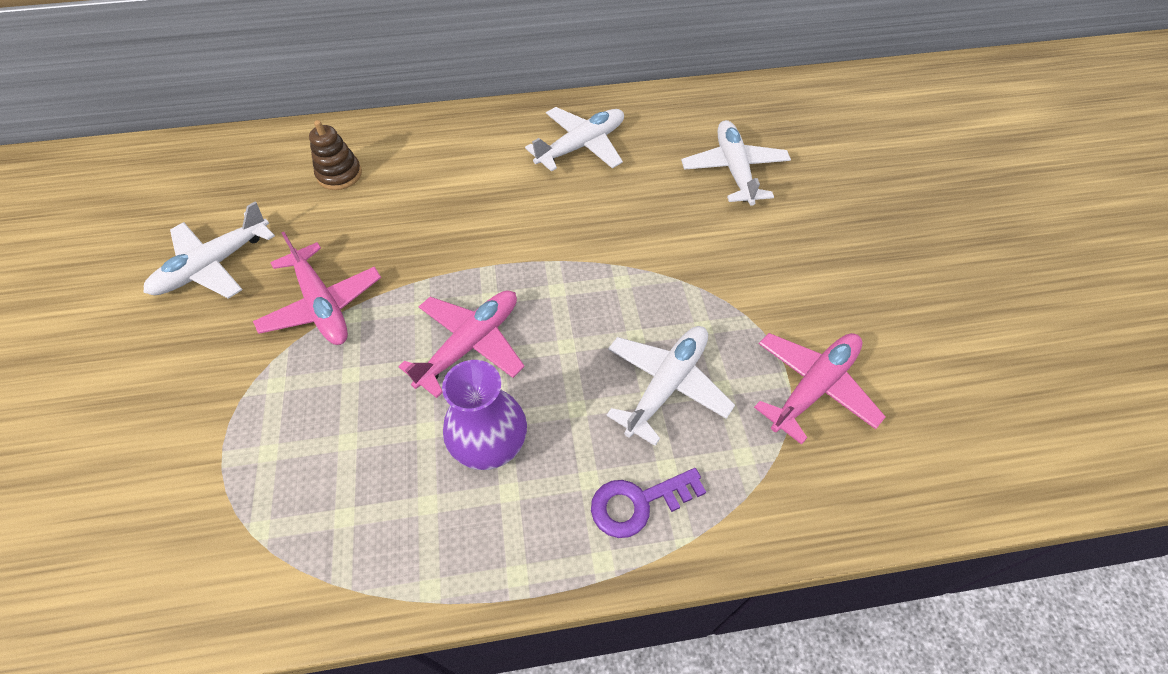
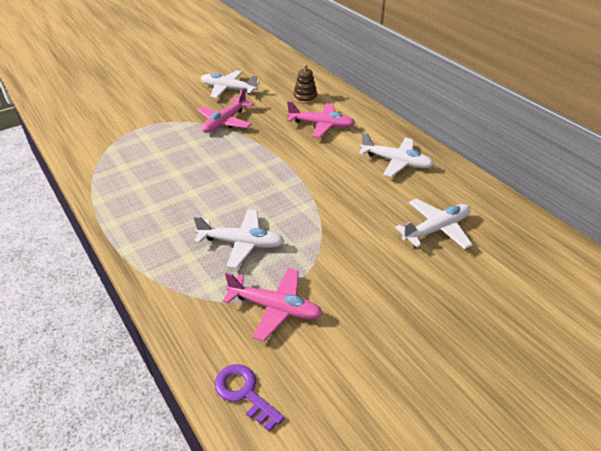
camera: 65 degrees right, 15 degrees down
(470, 345) = (228, 169): pink plane -> pink plane (321, 125)
(489, 441) = (177, 193): purple vase -> none
(638, 503) = (163, 252): purple key -> purple key (244, 393)

